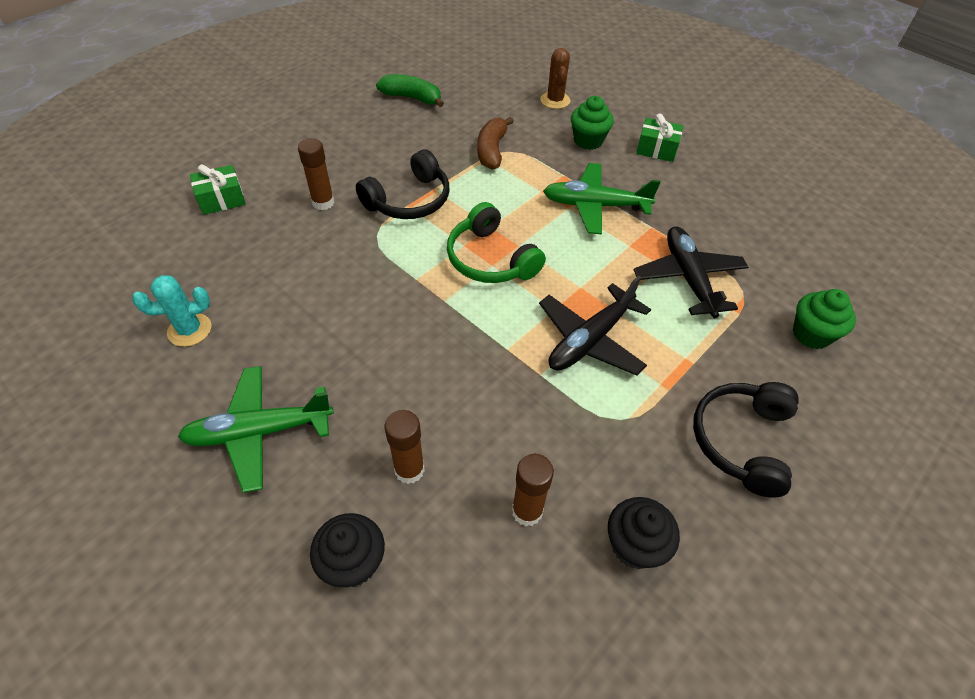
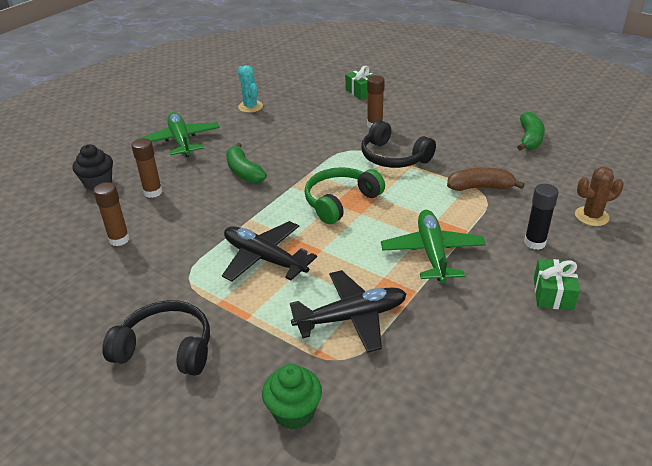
camera: 85 degrees right, 15 degrees down
(390, 349) = (244, 172): none -> green banana
(588, 141) = (534, 243): green cupcake -> black glue stick
(634, 545) = (87, 288): black cupcake -> none

